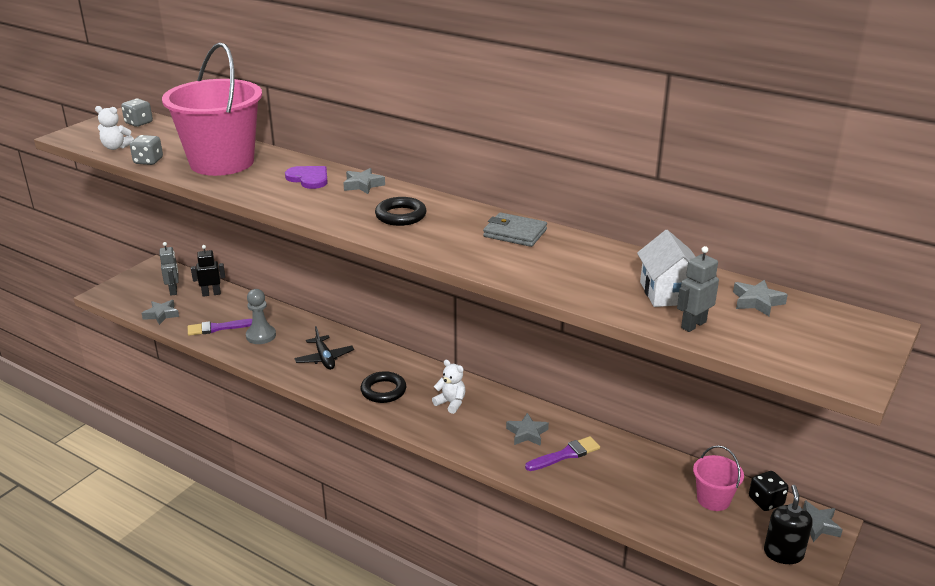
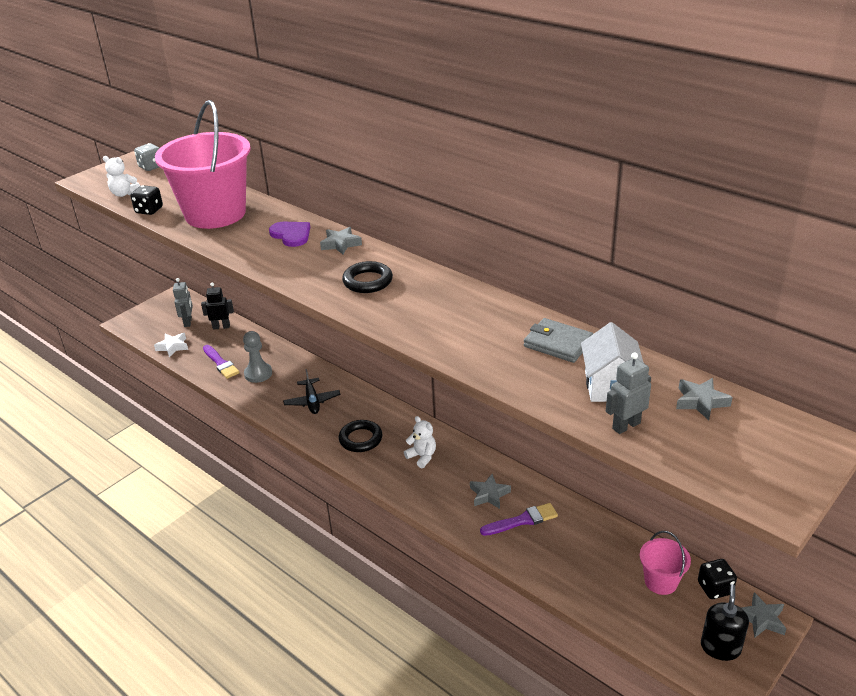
camera: 10 degrees right, 5 degrees up
(148, 161) = (149, 210): grey dice -> black dice
(161, 315) = (173, 347): grey star -> white star
(218, 328) = (221, 363): purple brush -> purple brush turned 120 degrees counterclockwise
(515, 233) = (474, 306): grey wallet -> grey wallet (558, 343)

